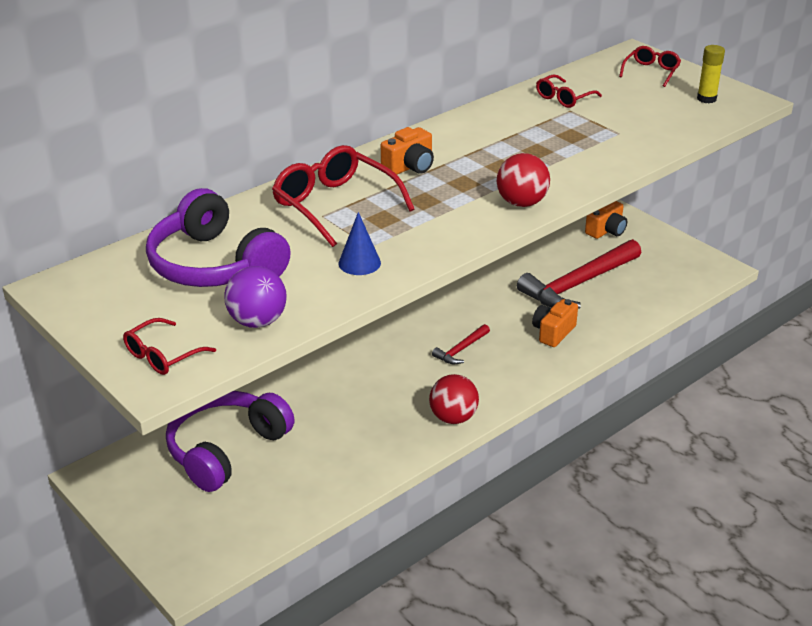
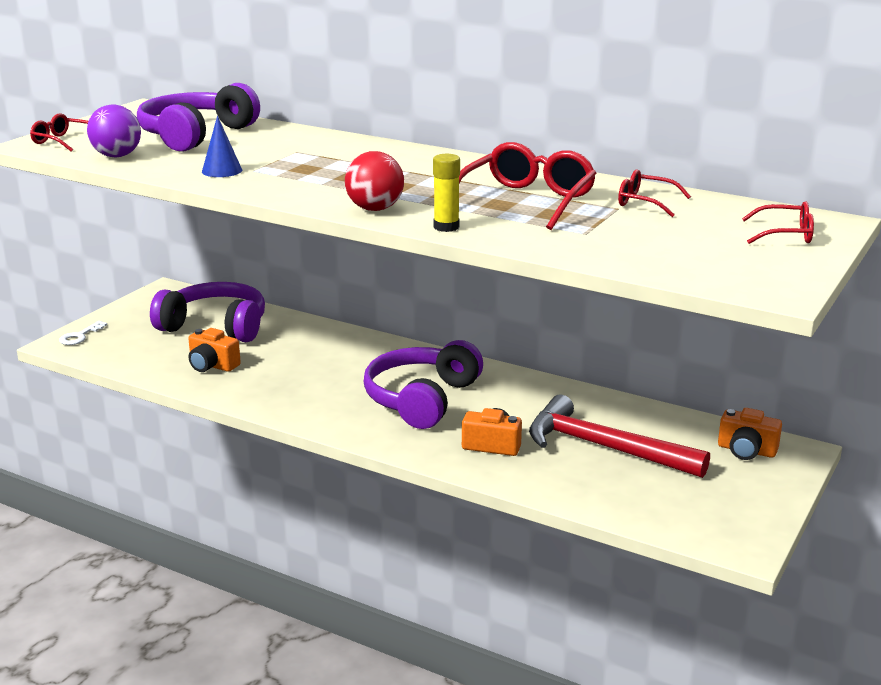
camera: 70 degrees right, 10 degrees down
(177, 559) = (80, 336): none -> white key
(335, 205) = (317, 152): red glasses -> red glasses (527, 201)
(409, 167) = (413, 165): orange camera -> orange camera (212, 365)
(453, 418) = (307, 413): red ball -> none
(461, 350) = (422, 399): red hammer -> purple headphones
(706, 99) = (745, 267): yellow glue stick -> yellow glue stick (446, 227)

